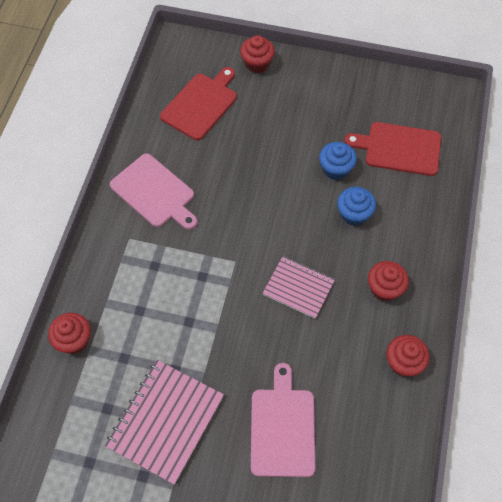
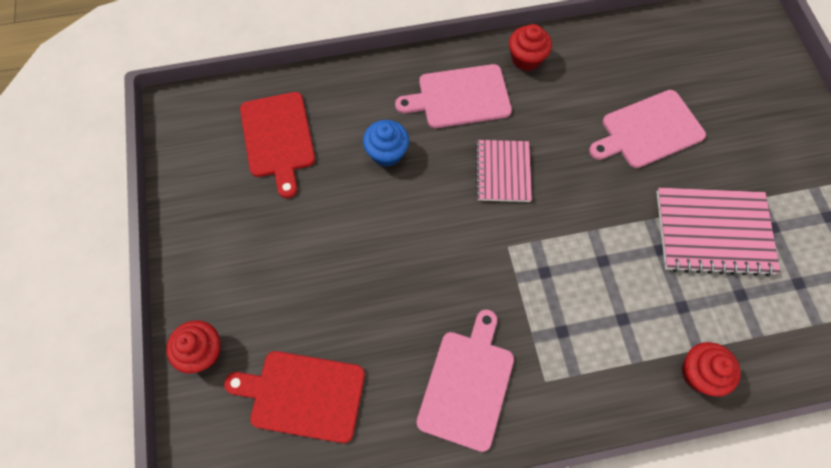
camera: 115 degrees left, 5 degrees up
(335, 169) = (335, 192): blue cupcake -> none
(384, 288) = (460, 97): red cupcake -> pink cutting board

